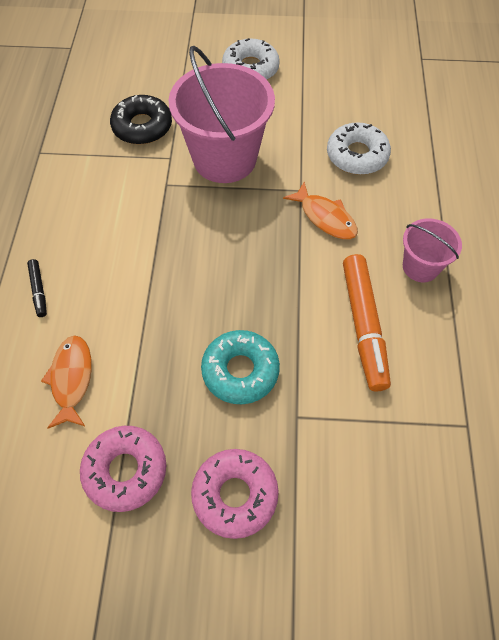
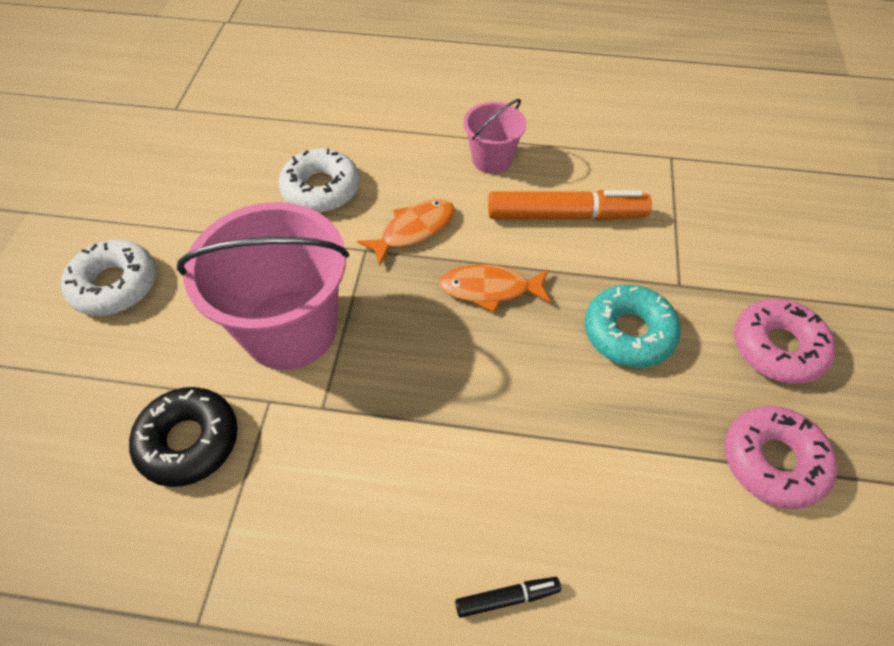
camera: 85 degrees left, 5 degrees down
(71, 379) = (657, 535): orange fish -> orange fish (490, 289)

